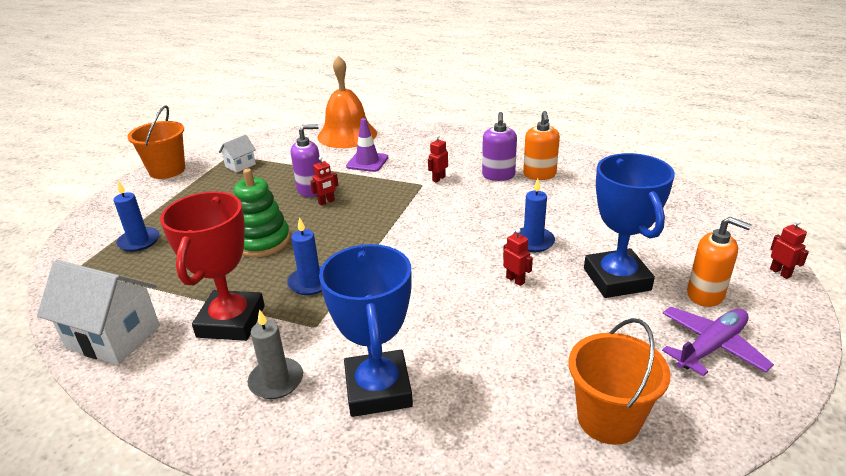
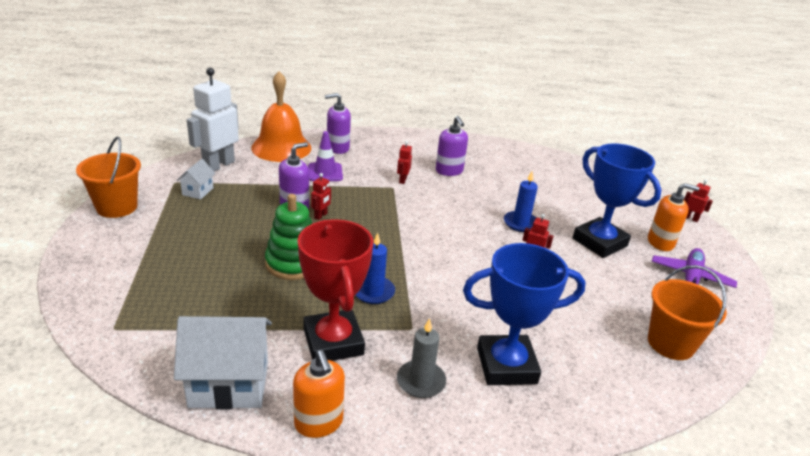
camera: 30 degrees left, 0 degrees up
(139, 241) = (160, 286): blue candle -> none
(278, 145) = (218, 165): none -> white robot
(378, 389) = (506, 365): blue trophy -> blue trophy turned 60 degrees counterclockwise
(400, 140) = (337, 148): none -> purple soap dispenser
(539, 175) = (480, 166): orange soap dispenser -> orange soap dispenser (319, 422)

